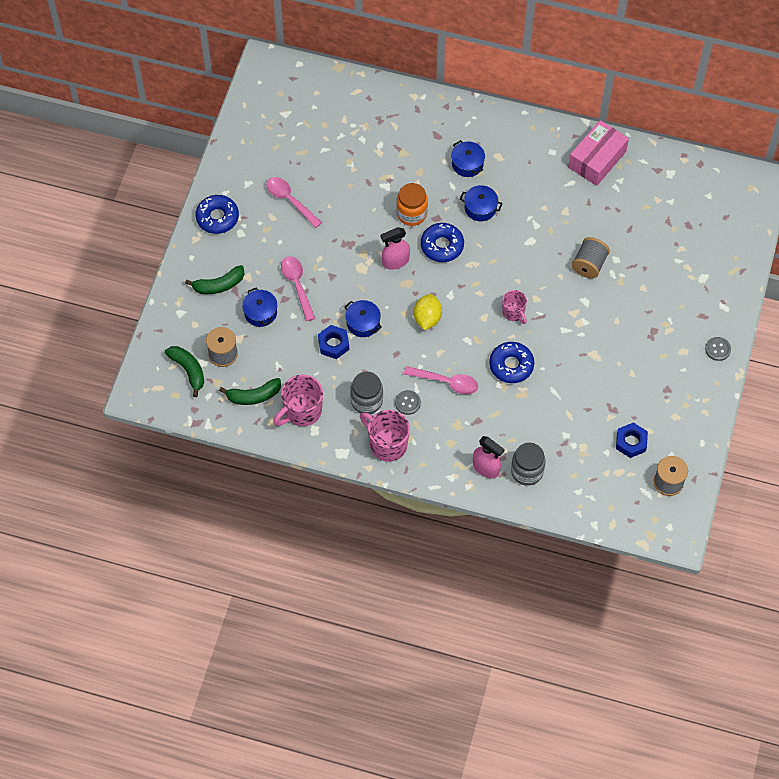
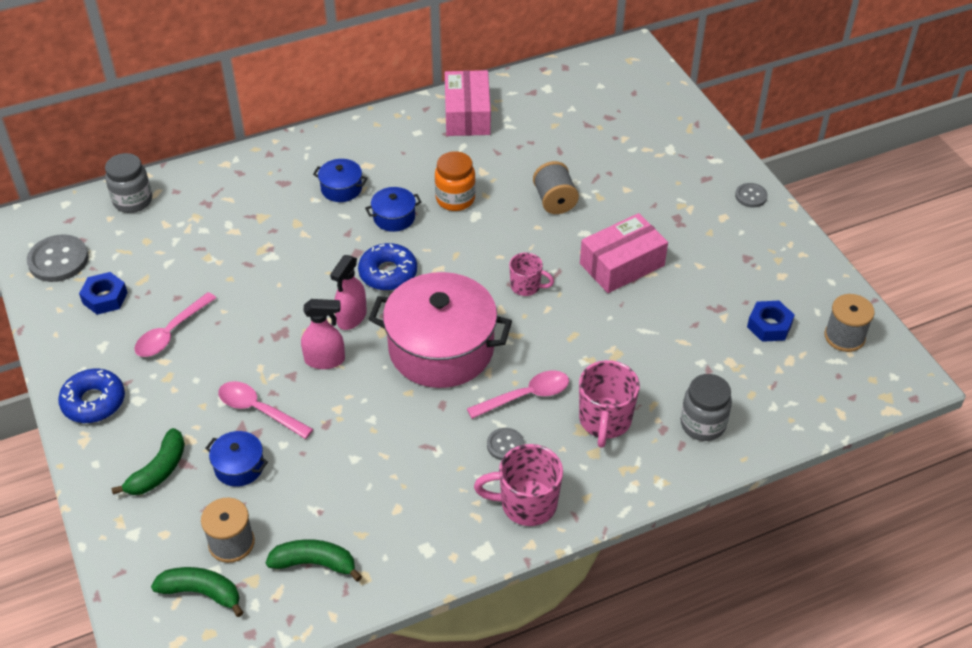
camera: 40 degrees left, 15 degrees down
(253, 396) = (314, 563): green banana -> green banana turned 120 degrees counterclockwise
(266, 105) = (58, 260): none -> grey button
(290, 200) = (171, 332): pink spoon -> pink spoon turned 60 degrees counterclockwise
(302, 411) = (391, 539): pink mug -> pink mug (605, 421)
(333, 344) = (360, 442): blue nut -> blue nut (105, 298)
(363, 323) = (374, 399): blue pot -> none
(366, 401) = (457, 475): grey jar -> grey jar (133, 201)
(411, 214) = (325, 264): orange jar -> orange jar (455, 199)
(427, 318) = (441, 348): yellow lemon -> pink pot
(486, 468) = (658, 451): pink spray bottle -> pink spray bottle (325, 360)
(511, 365) = (576, 335): blue donut -> none
(585, 339) = (622, 264): none -> pink box

